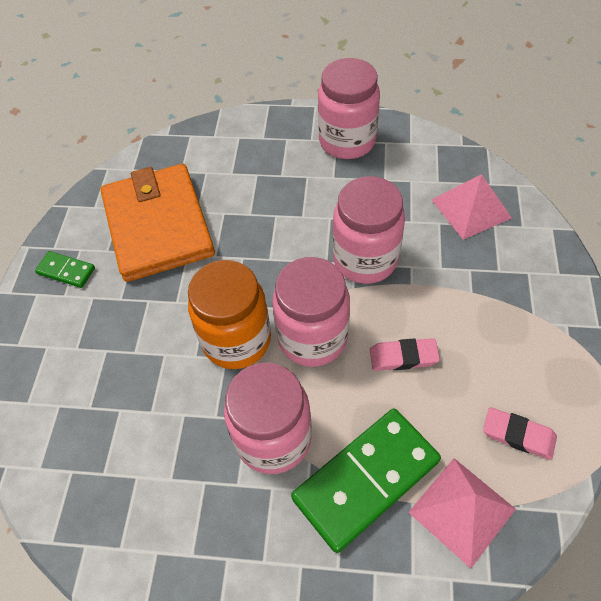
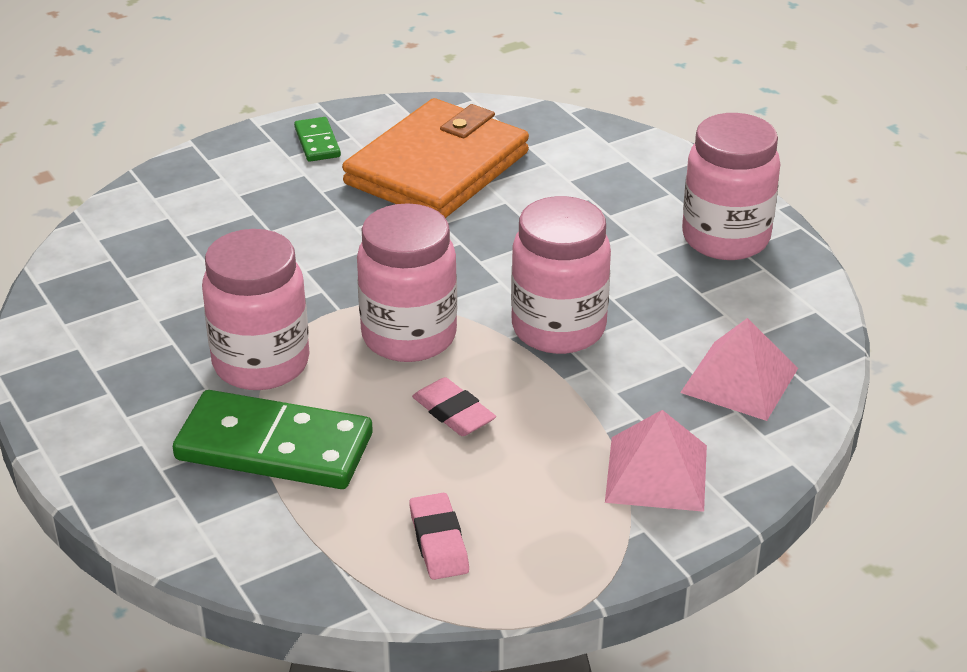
camera: 50 degrees right, 20 degrees down
(236, 340) = (351, 287): orange jar -> none
(462, 510) = (302, 531): pink pyramid -> pink pyramid (657, 473)

